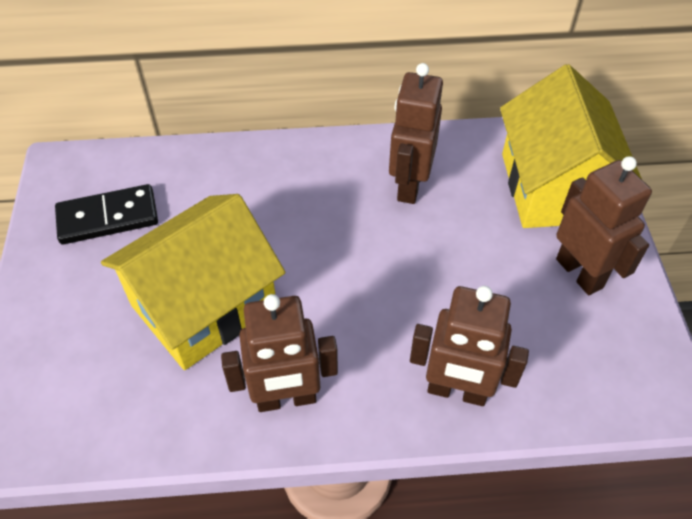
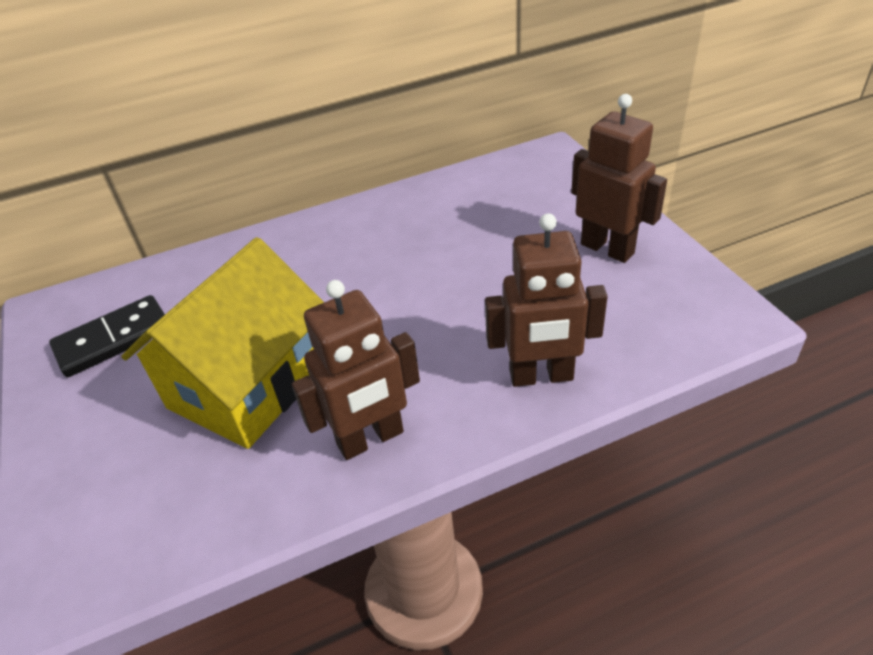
camera: 15 degrees left, 10 degrees down
(409, 185) = (417, 227): brown robot -> none
(554, 187) = (551, 193): yellow house -> none

